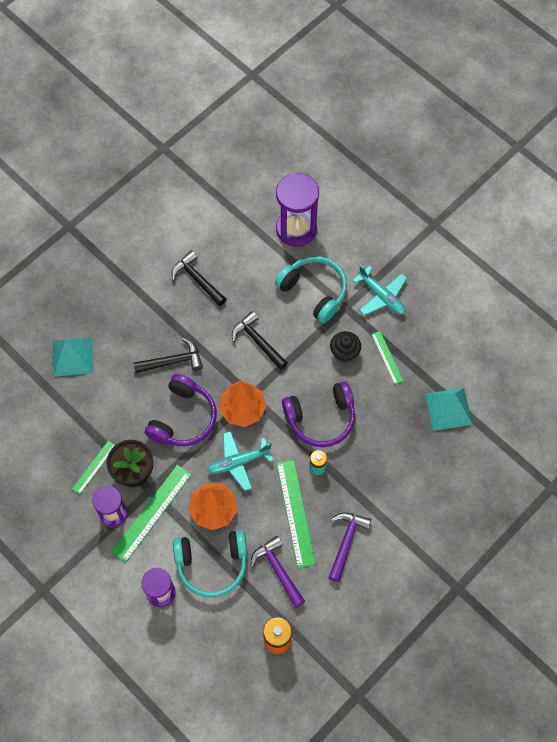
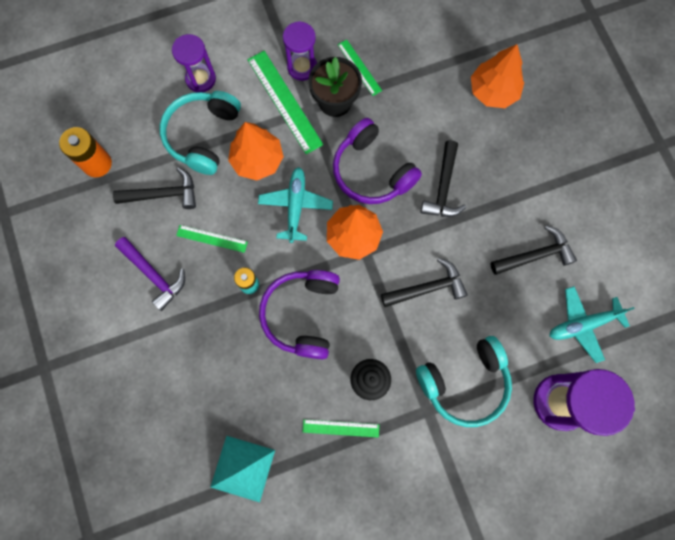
camera: 115 degrees right, 10 degrees up
(72, 356) = (493, 91): turquoise pyramid -> orange tree
(278, 570) = (163, 194): purple hammer -> black hammer
(295, 513) = (212, 238): green ruler -> green ruler, size x0.56
(381, 296) = (423, 463): turquoise plane -> turquoise plane (582, 324)

